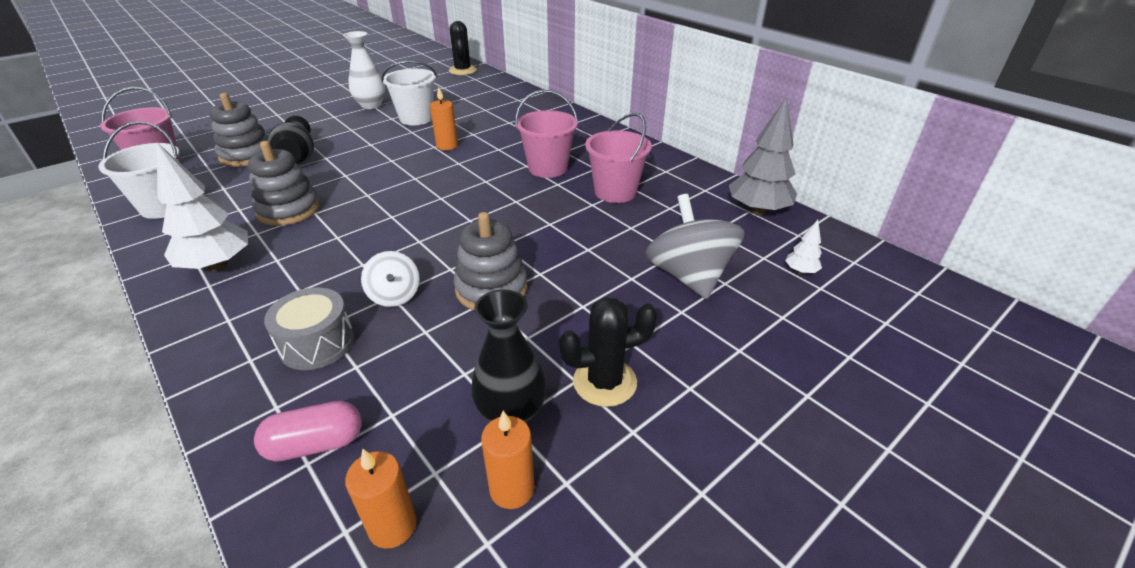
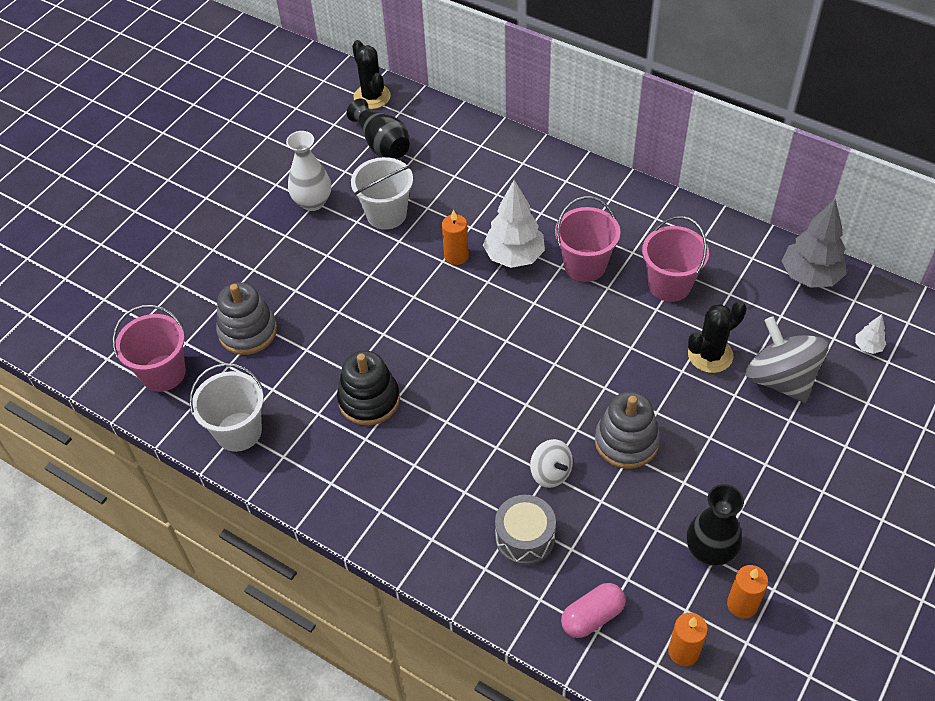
camera: 15 degrees left, 15 degrees up
(217, 265) = (367, 487): white tree -> white tree (514, 256)
(288, 210) = (369, 400): grey stacking toy -> black stacking toy
(298, 157) = (307, 319): black vase -> black vase (382, 144)
(604, 382) = (761, 505): black cactus -> black cactus (710, 355)

